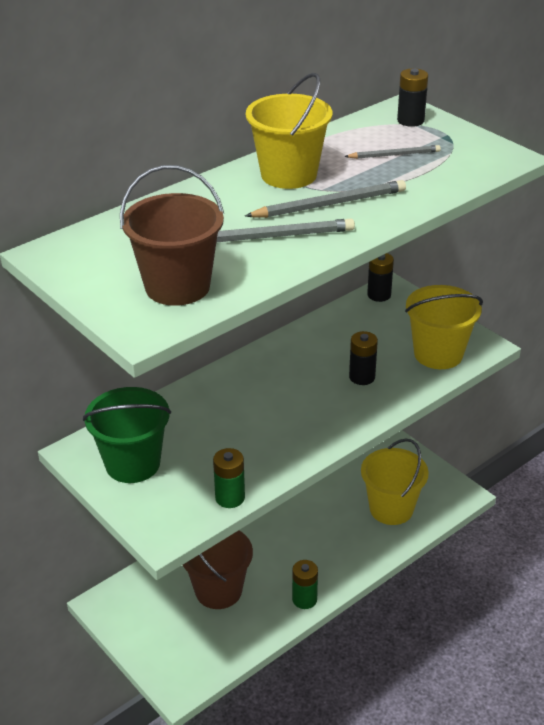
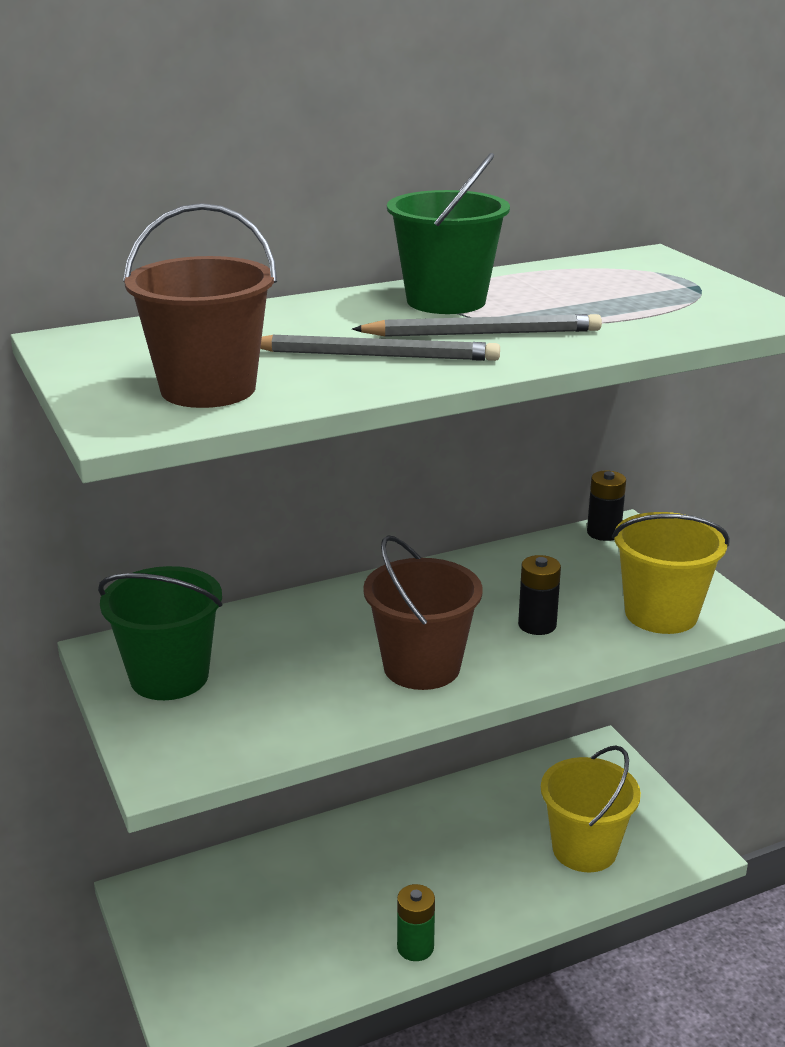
camera: 15 degrees right, 10 degrees down
(218, 590) = (299, 909): brown bucket -> brown bucket (421, 667)
(230, 498) = (278, 742): green battery -> none
(289, 175) = (446, 301): yellow bucket -> green bucket
(394, 155) = (608, 296): grey pencil -> none
(410, 120) = (652, 268): black battery -> none

